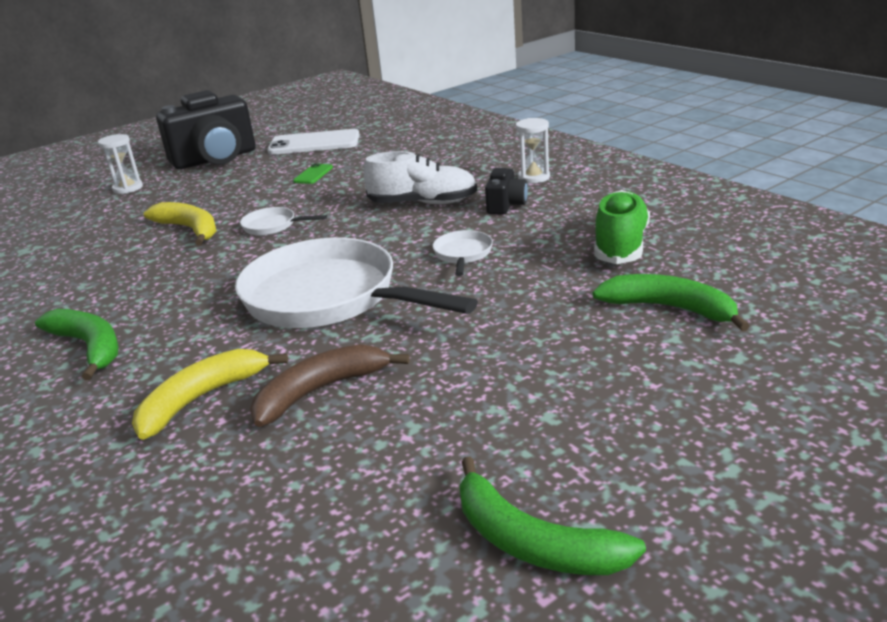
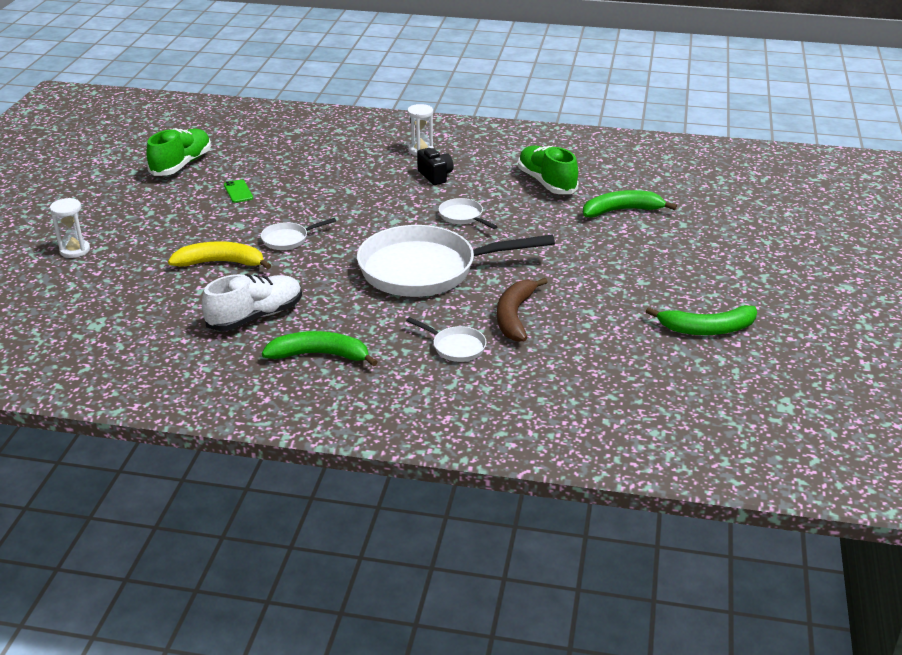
camera: 45 degrees left, 5 degrees up
(202, 398) = (455, 347): yellow banana -> white pan
(215, 159) = (109, 202): black camera -> none
(314, 143) = (181, 165): white phone -> green shoe
(423, 203) = (373, 190): white shoe -> white shoe (255, 317)

